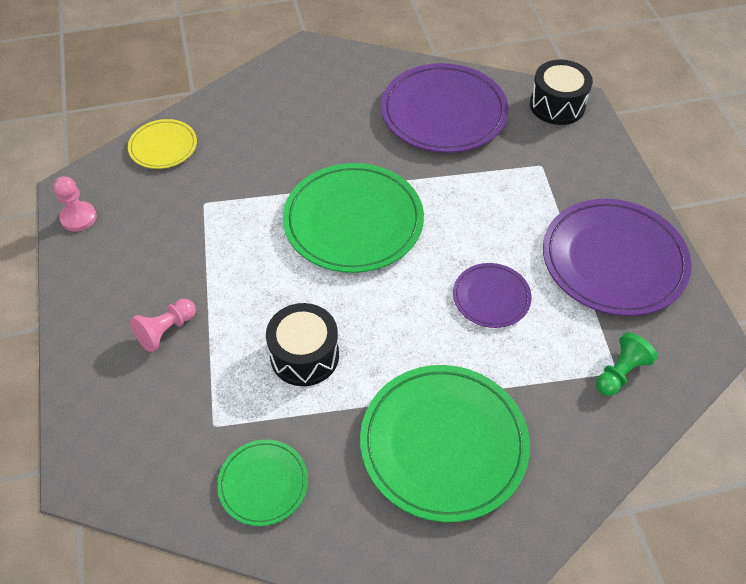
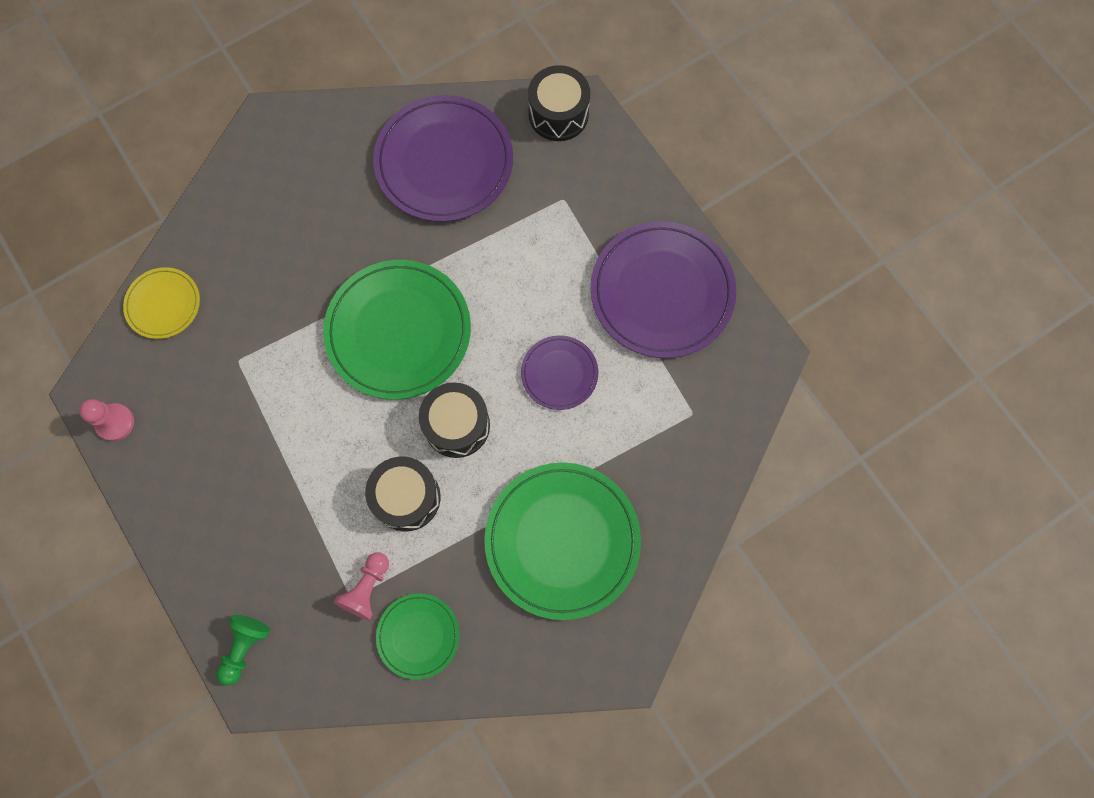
camera: 20 degrees left, 20 degrees up
(166, 331) = (264, 518): pink pawn -> pink pawn (367, 588)
(377, 310) = (457, 425): none -> black drum
(620, 372) = (696, 413): green pawn -> green pawn (245, 647)

